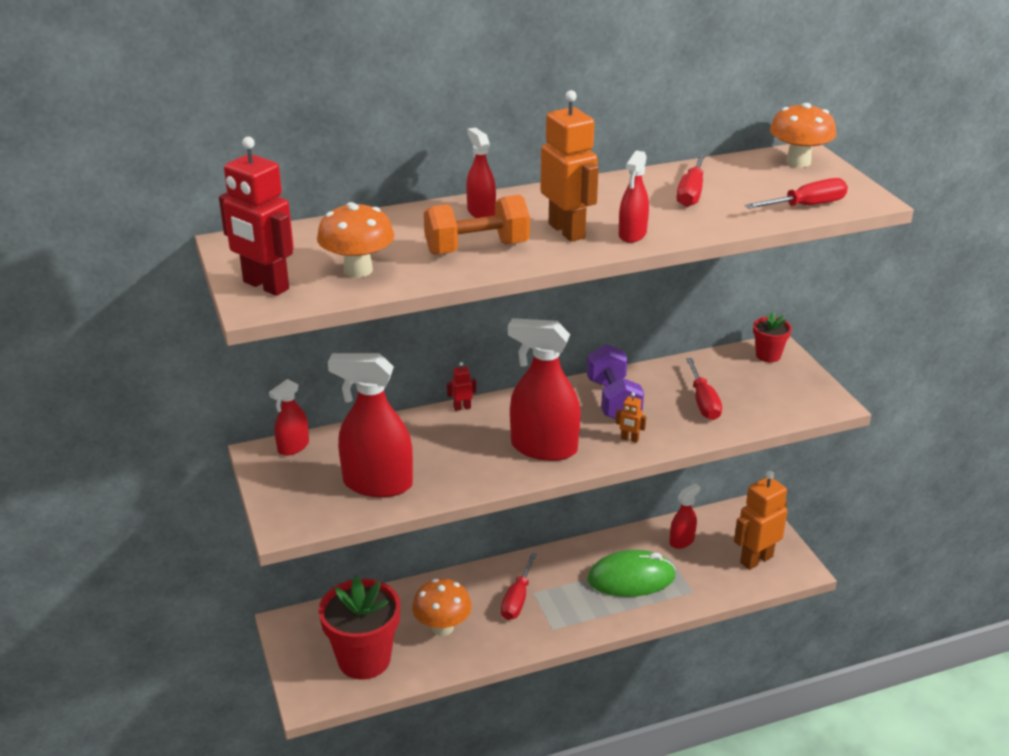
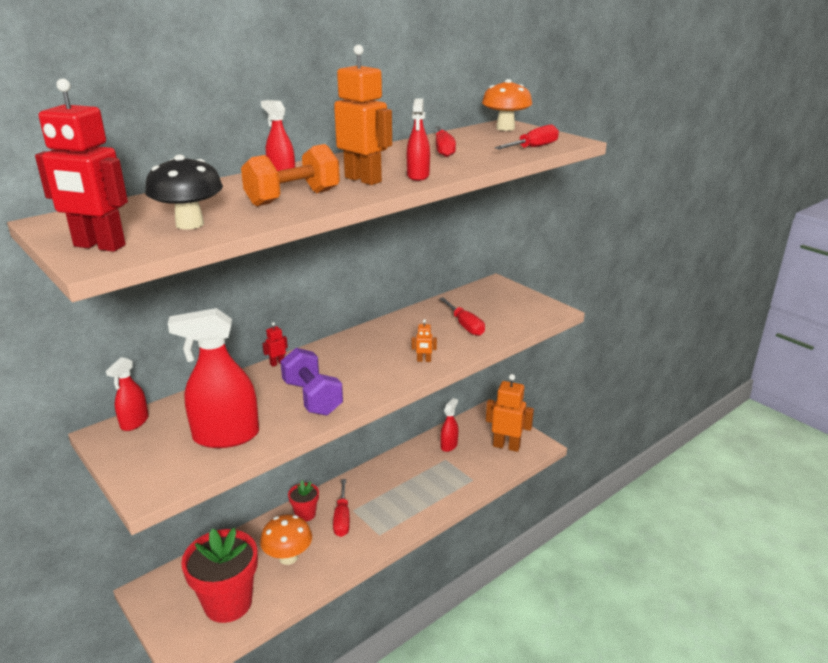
camera: 20 degrees left, 5 degrees down
(358, 270) = (190, 224): orange mushroom -> black mushroom
(543, 448) = (359, 379): red spray bottle -> none
(613, 400) = (397, 336): purple dumbbell -> purple dumbbell (312, 398)
(631, 578) = (424, 481): green mouse -> none
(756, 559) = (506, 446): orange robot -> orange robot turned 75 degrees clockwise
(768, 355) = (493, 289): red flower pot -> red flower pot (305, 514)

